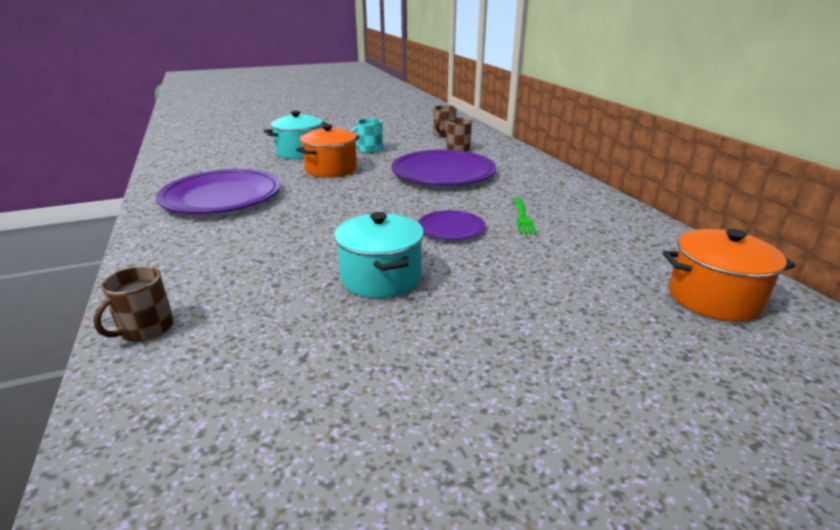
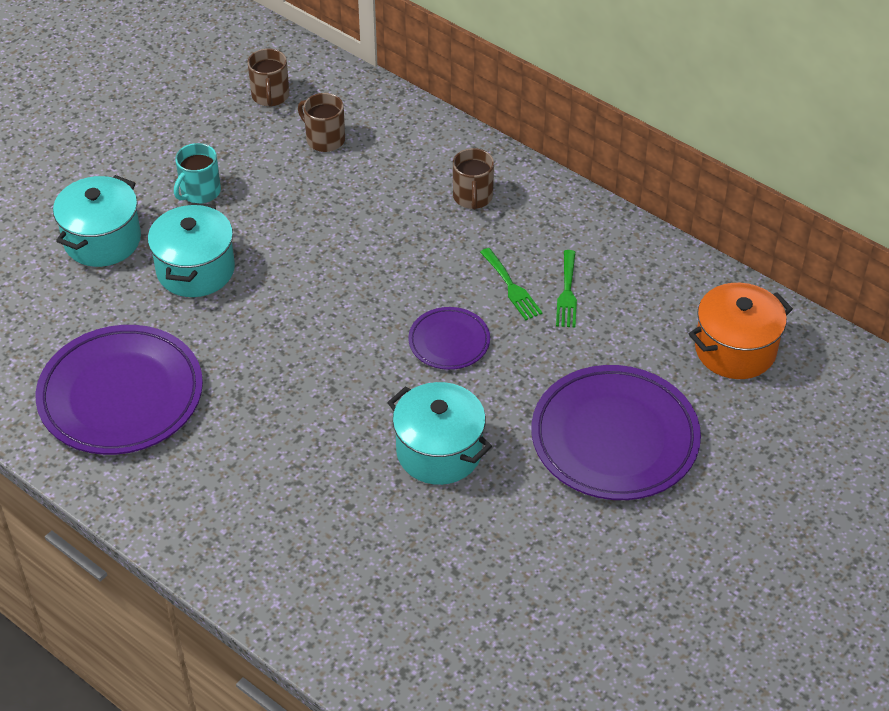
camera: 30 degrees left, 20 degrees up
(145, 329) = (292, 608): brown mug -> brown mug (472, 197)
(331, 169) = (195, 270): orange pot -> turquoise pot
(443, 173) = (354, 220): purple plate -> purple plate (614, 438)
(565, 230) = (567, 293): none -> green fork

